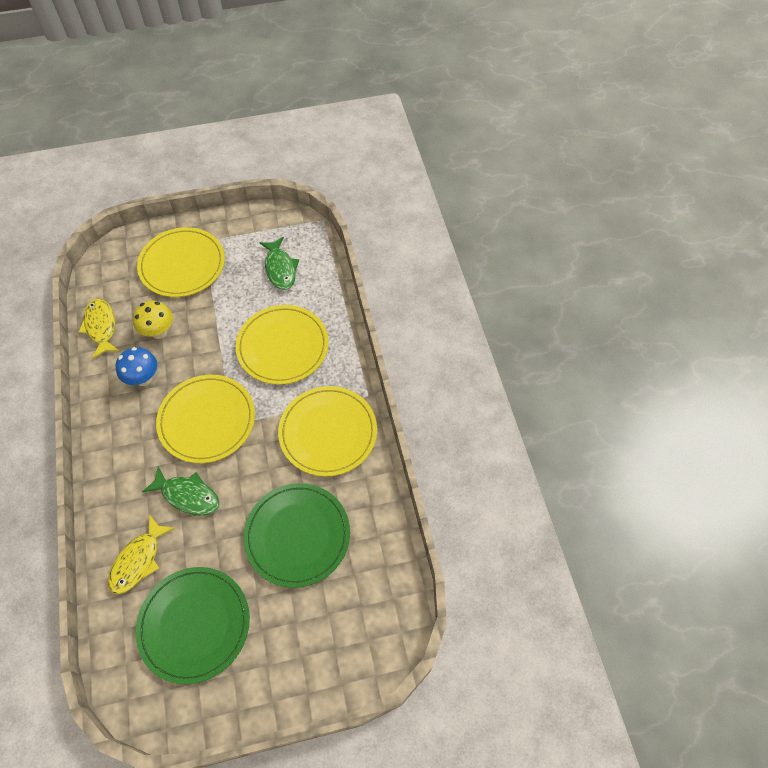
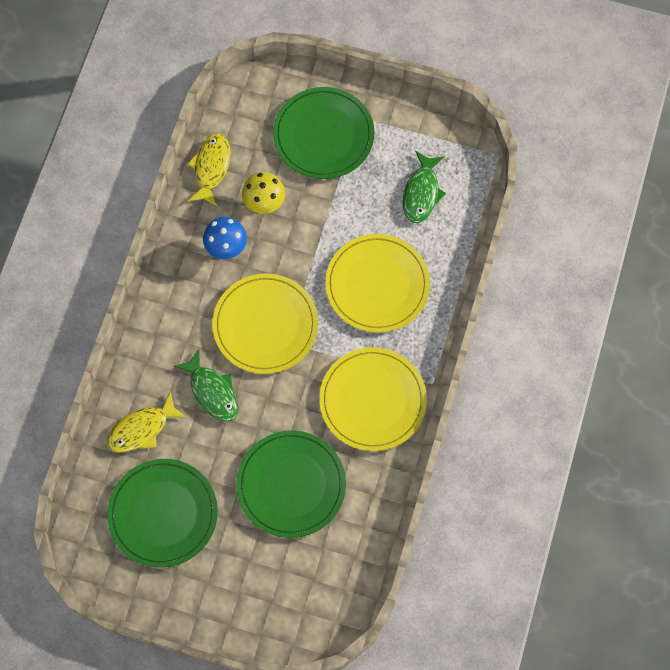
camera: 30 degrees right, 10 degrees up
(182, 264) = (323, 135): yellow plate -> green plate

